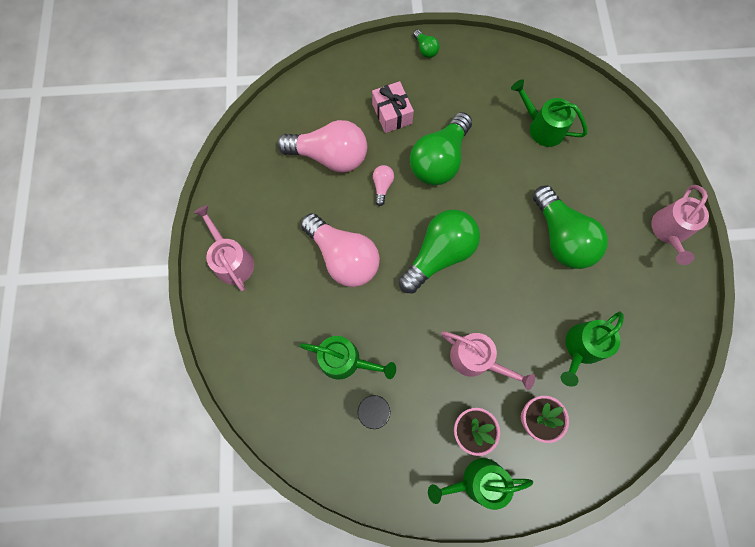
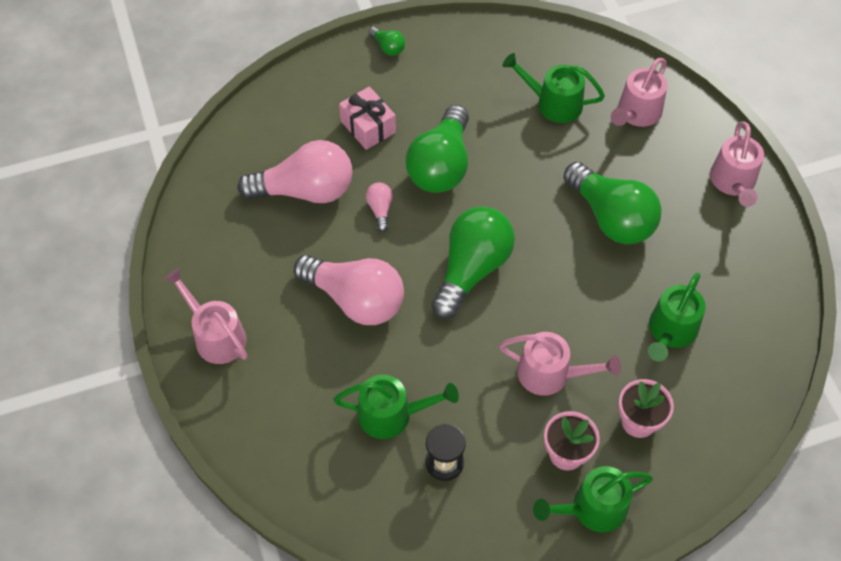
camera: 15 degrees left, 15 degrees down
(607, 152) = (636, 113): none -> pink watering can

